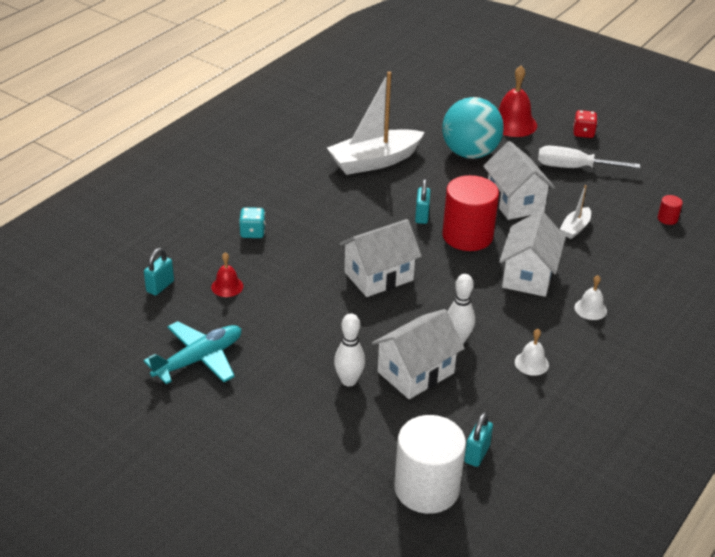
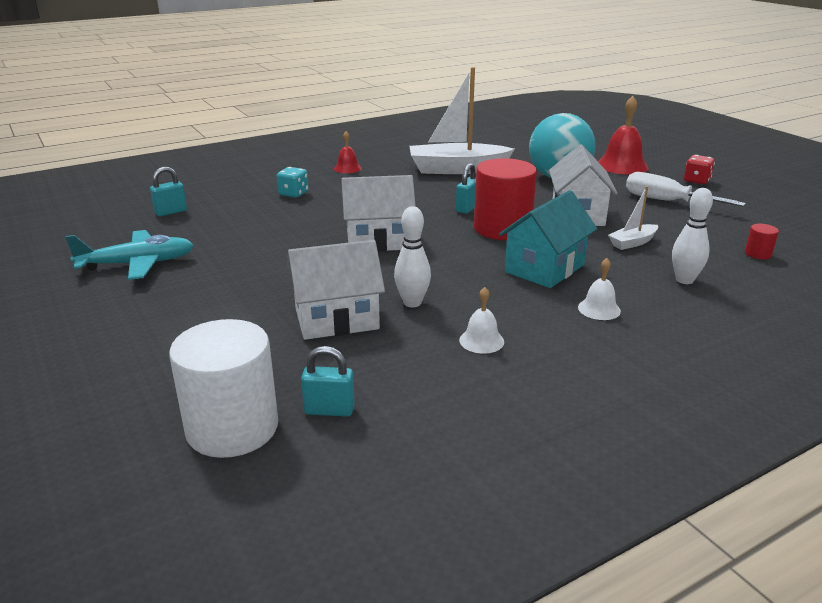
camera: 25 degrees right, 10 degrees down
(227, 286) = (227, 222): red bell -> red bell (347, 168)
(349, 381) = (258, 310): white bowling pin -> white bowling pin (684, 280)
(477, 454) = (329, 410): turquoise padlock -> turquoise padlock turned 45 degrees clockwise
(528, 275) = (544, 268): white house -> turquoise house

